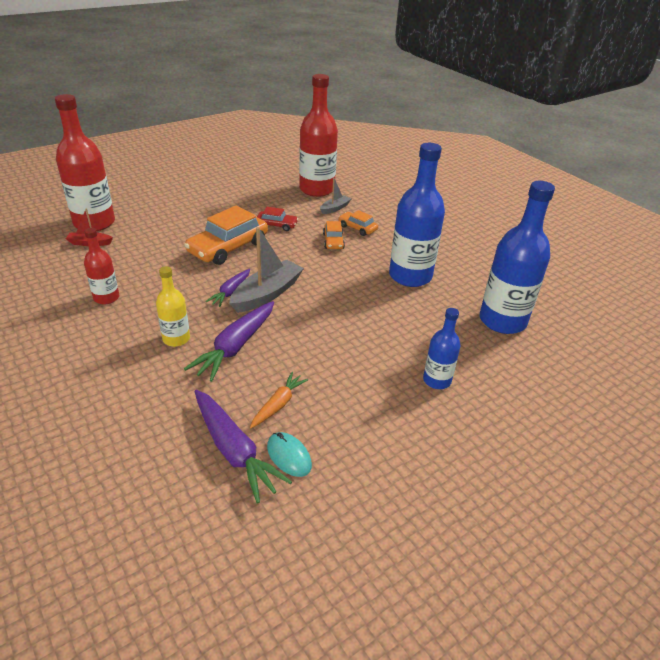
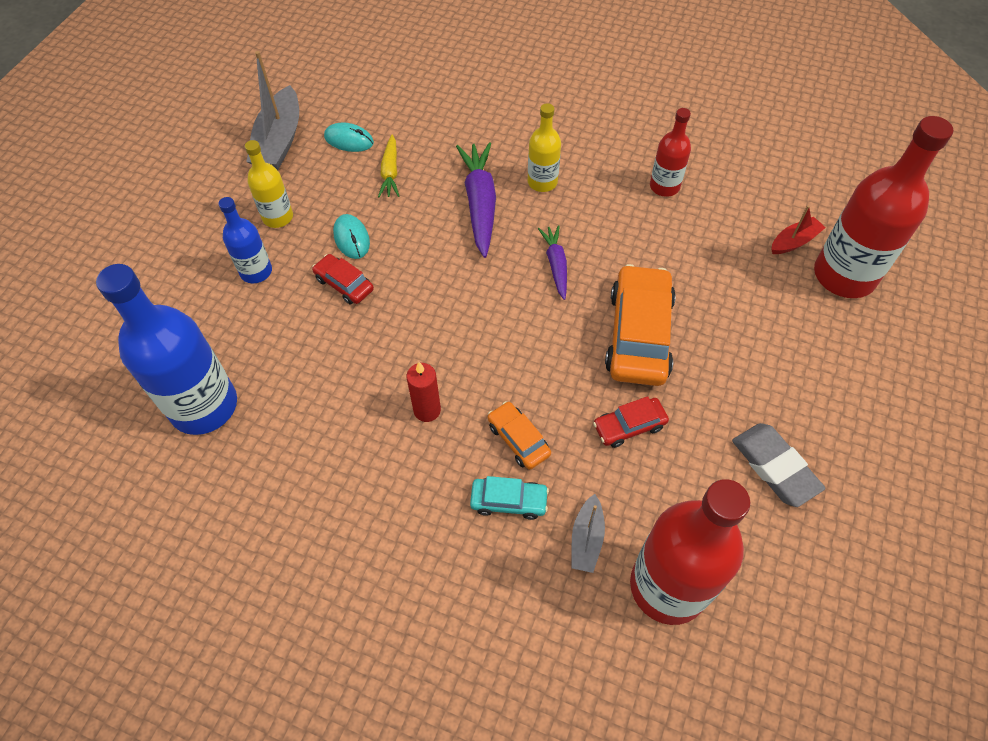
camera: 150 degrees right, 20 degrees up
(233, 194) = (774, 467): none -> grey eraser
(234, 451) = (393, 123): purple carrot -> none
(267, 294) = (514, 285): grey boat -> grey boat (279, 141)
(278, 404) = (390, 172): orange carrot -> yellow carrot
(349, 369) = (351, 238): none -> turquoise mouse
(357, 228) = (509, 501): orange car -> turquoise car
(370, 267) = (427, 410): none -> red candle
(375, 343) = (344, 284): none -> red car
(399, 414) = (278, 217): none -> yellow bottle
(410, 276) = (362, 426): blue bottle -> none

